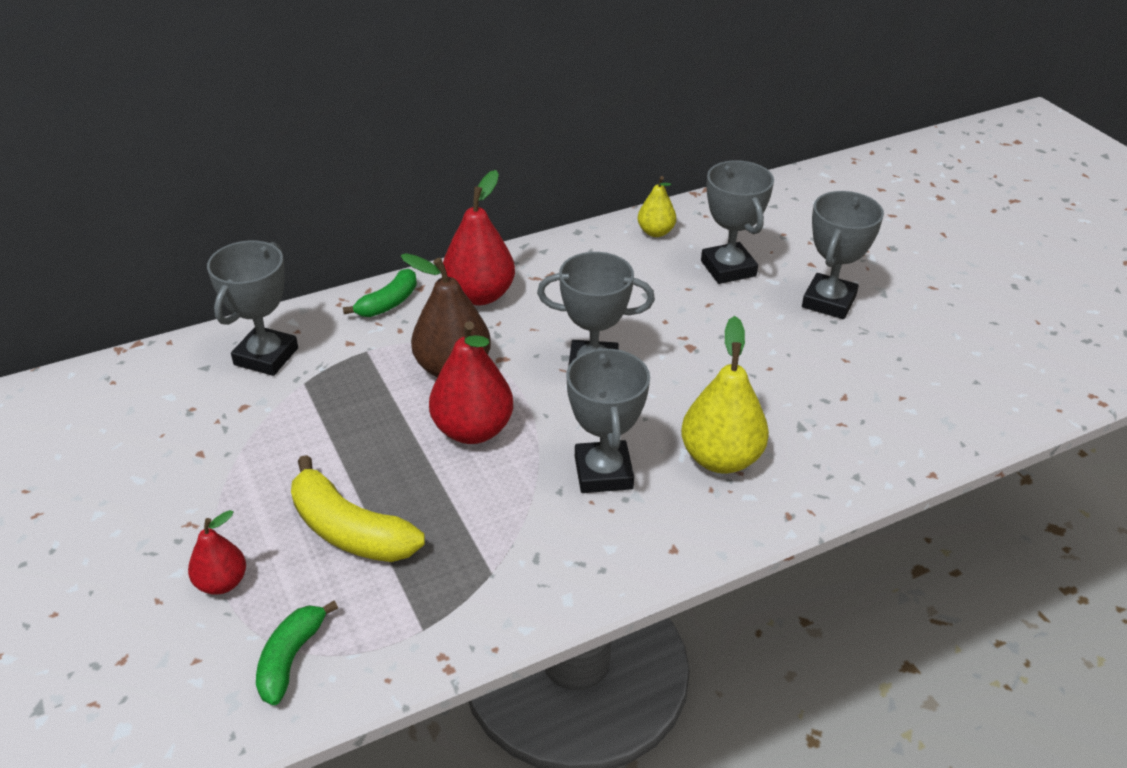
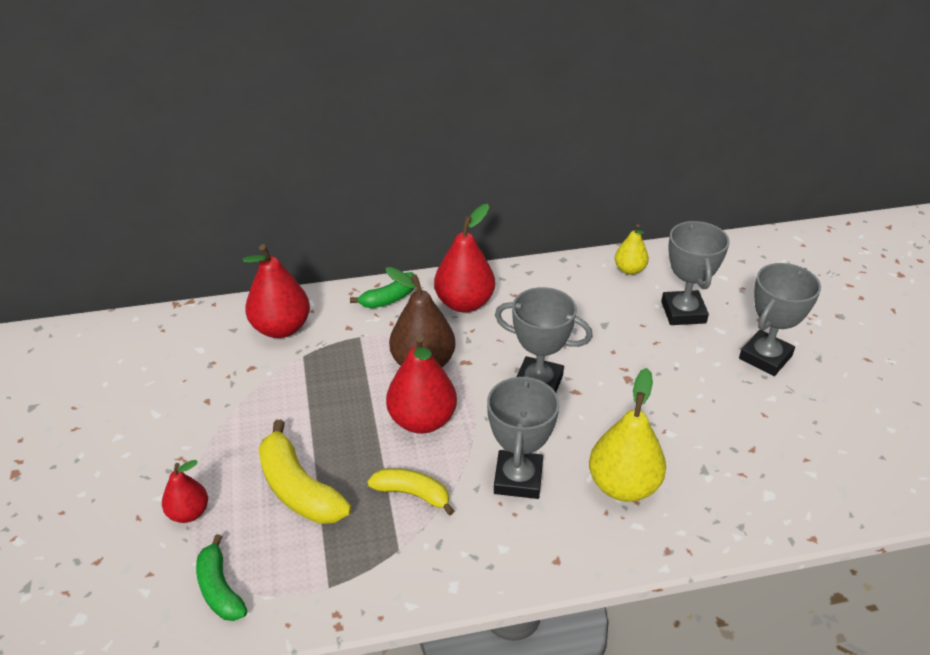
camera: 15 degrees right, 0 degrees up
(266, 356) = (281, 328): grey trophy -> red pear
(291, 658) = (219, 588): green banana -> green banana turned 60 degrees counterclockwise
(488, 511) = (412, 494): none -> yellow banana

